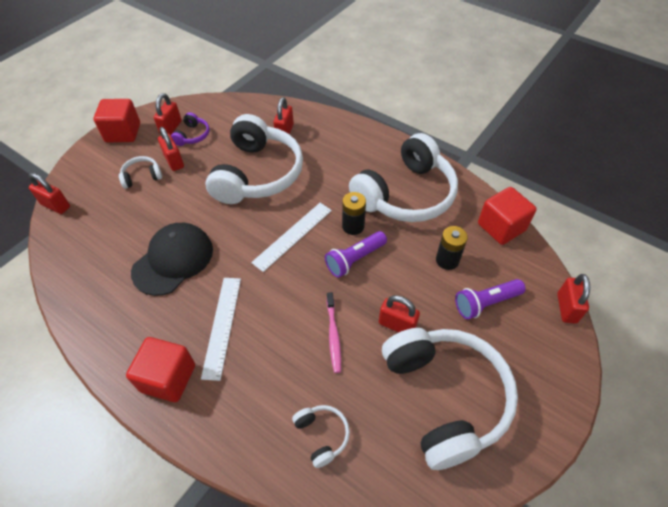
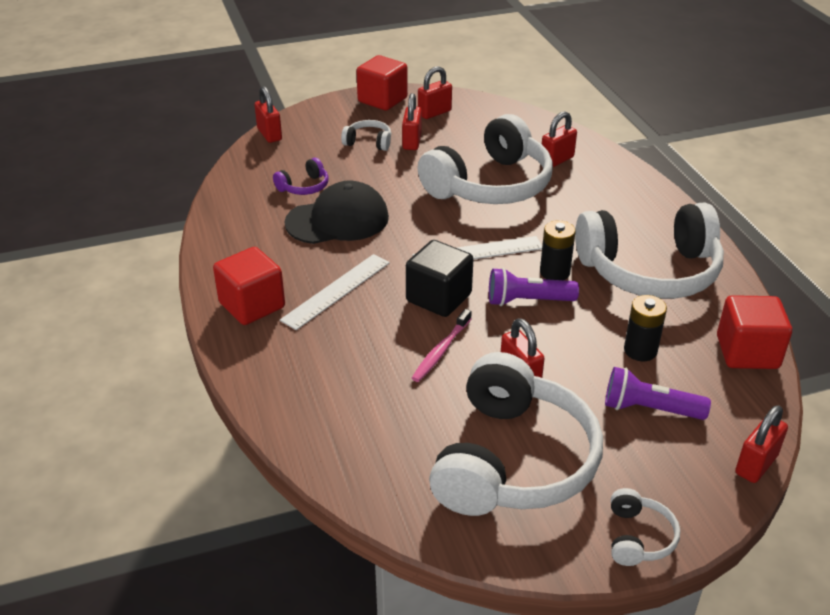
camera: 35 degrees right, 15 degrees down
(192, 135) = (451, 127): purple headphones -> purple headphones (304, 187)
(297, 290) = (438, 298): none -> black cube
(322, 435) = (352, 420): white headphones -> white headphones (638, 537)

